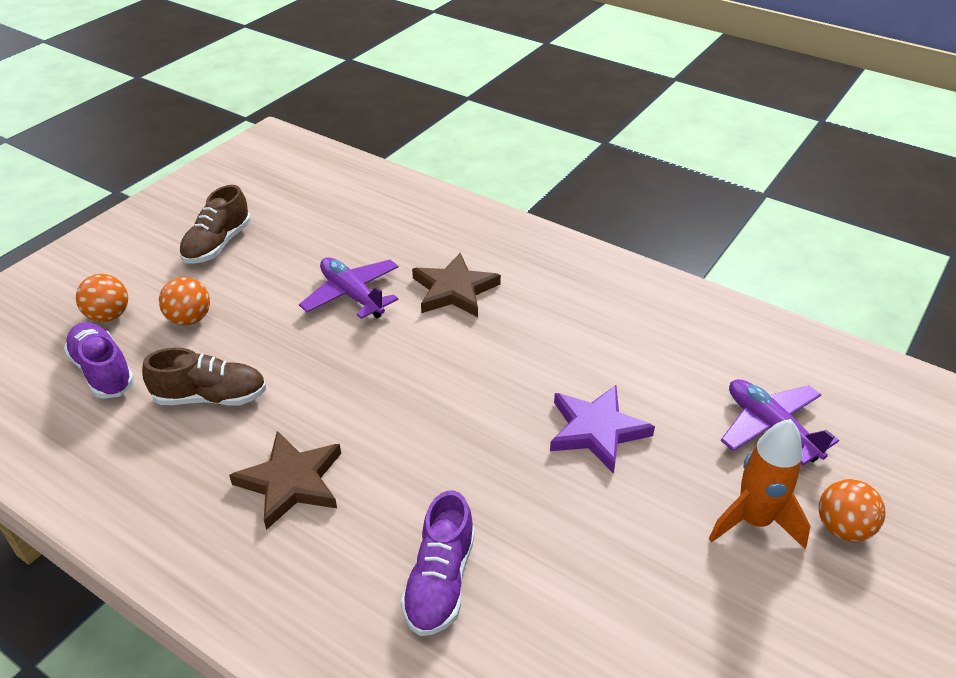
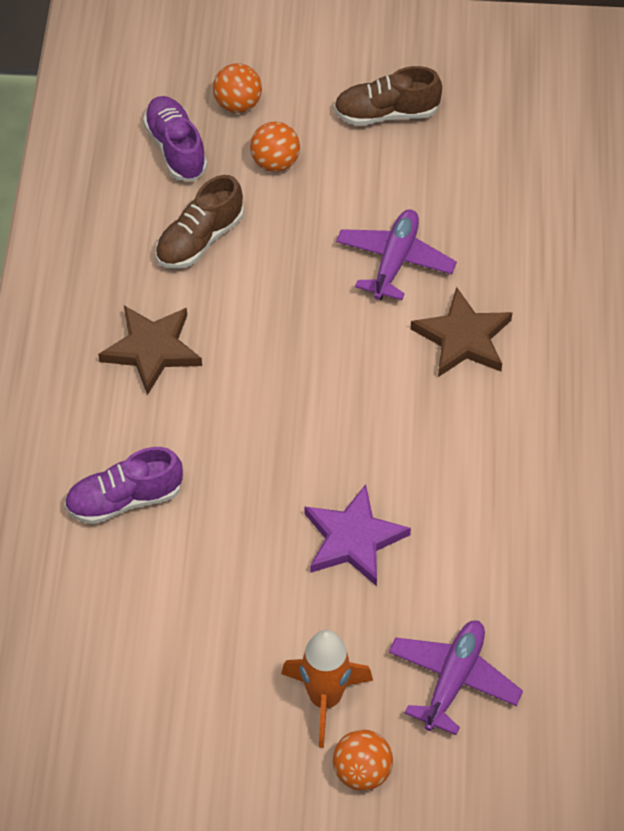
camera: 60 degrees right, 15 degrees up
(103, 371) = (176, 148): purple shoe -> purple shoe turned 45 degrees counterclockwise
(211, 397) = (199, 240): brown shoe -> brown shoe turned 75 degrees clockwise

